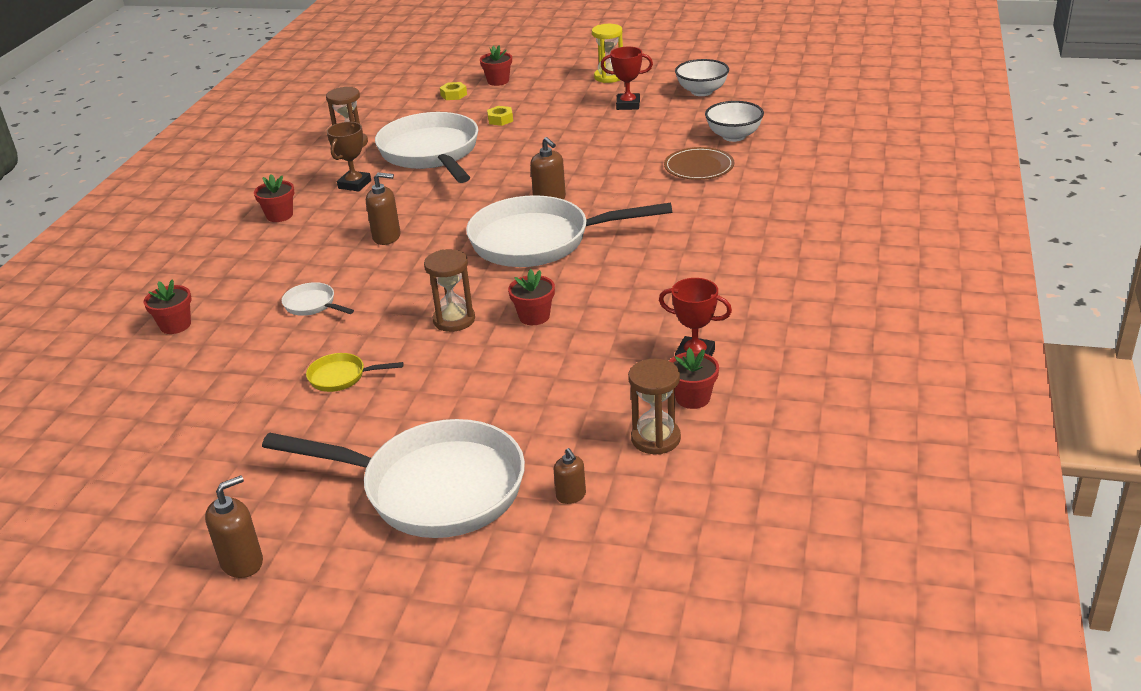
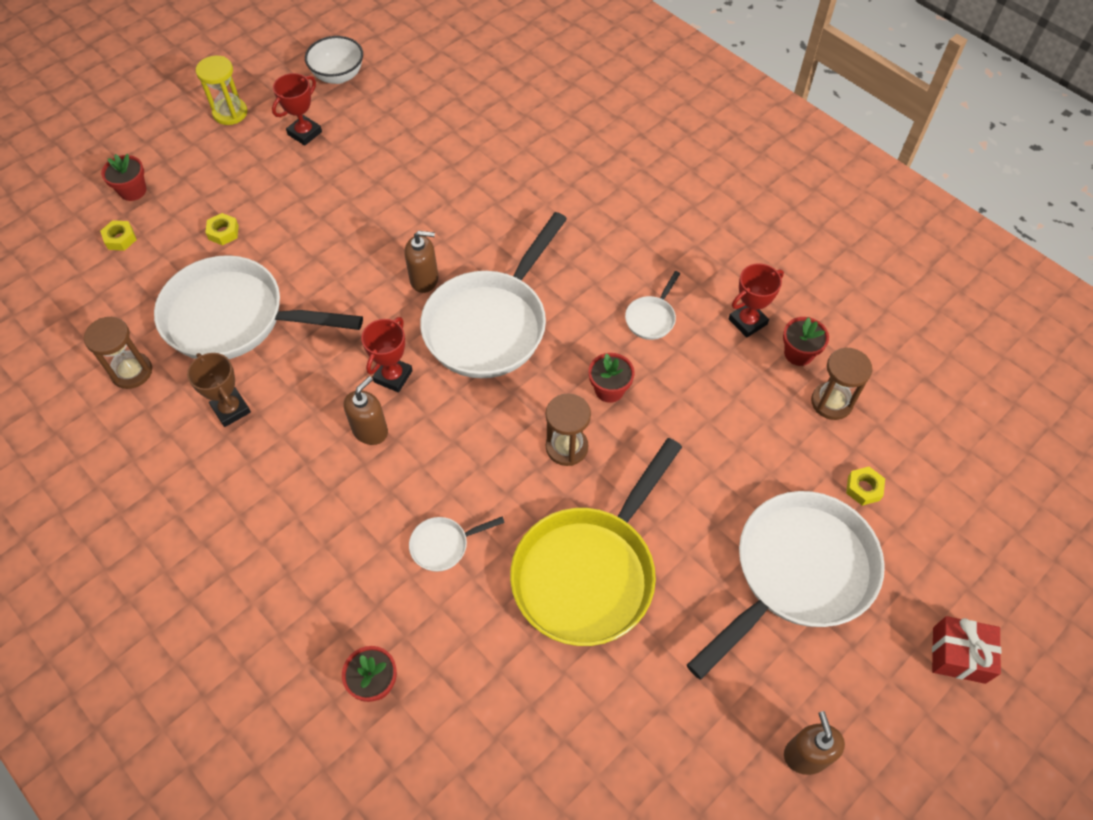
camera: 60 degrees left, 25 degrees up
(279, 215) = (230, 502): red flower pot -> none
(341, 377) = (589, 572): yellow pan -> yellow pan, size x2.43
(424, 631) = (958, 655): none -> red gift
(444, 225) = (393, 376): none -> red trophy
(571, 495) = (863, 488): brown soap dispenser -> yellow nut
(636, 306) = (651, 318): none -> white pan
(699, 167) = (471, 157): brown plate -> none
(734, 136) = (443, 106): white bowl -> none

